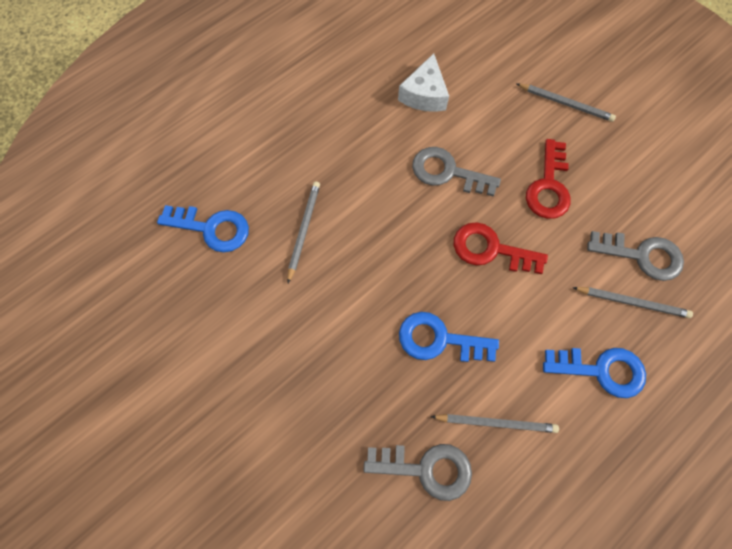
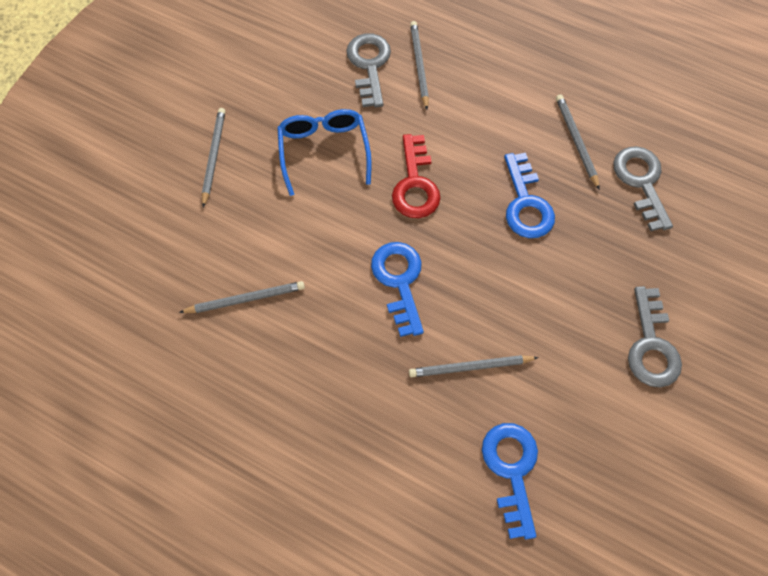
camera: 110 degrees left, 5 degrees down
(424, 94) = (245, 299): white cheese -> grey pencil
(447, 172) = (342, 246): grey key -> grey key (651, 345)
(548, 186) = (324, 151): red key -> blue glasses
(601, 370) = (492, 77): blue key -> blue key (399, 281)

